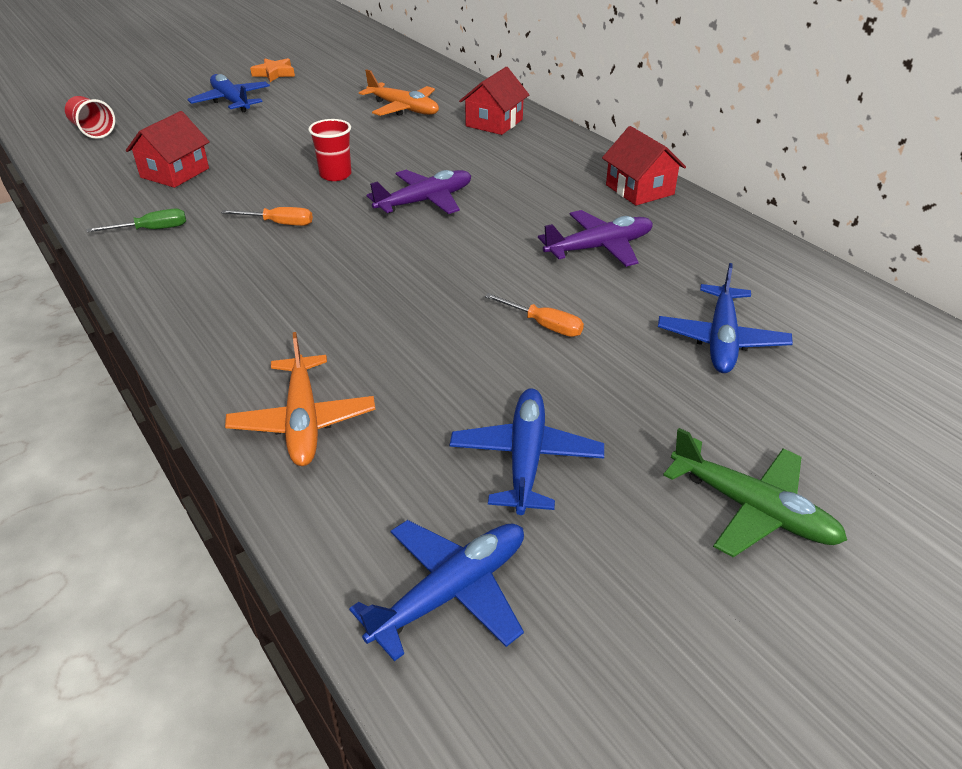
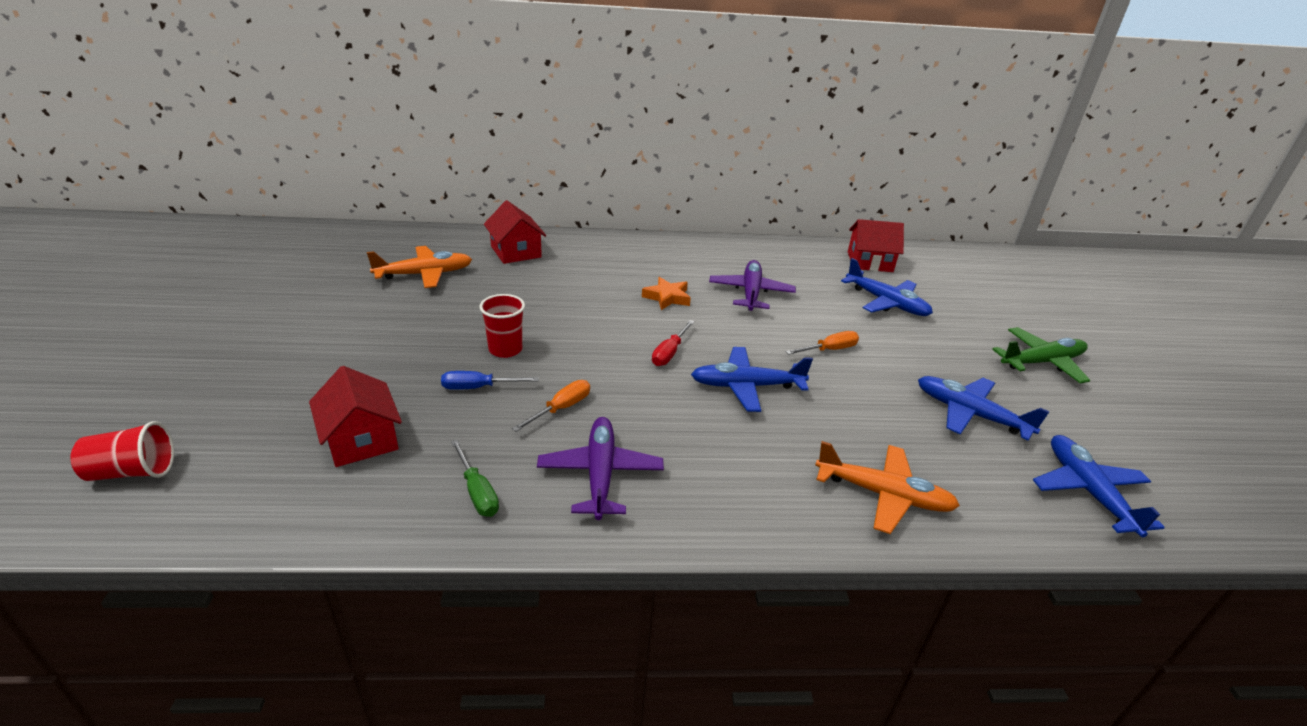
camera: 60 degrees left, 5 degrees down
(151, 230) = (477, 492): green screwdriver -> green screwdriver turned 135 degrees clockwise
(231, 101) = (237, 350): blue plane -> blue plane (747, 386)
(273, 185) = (478, 387): none -> blue screwdriver
(274, 74) = (214, 304): orange star -> orange star (667, 297)
(419, 241) = (670, 353): none -> red screwdriver
(424, 201) = (608, 327): purple plane -> purple plane (600, 474)
(639, 190) = (690, 249): red house -> red house (869, 262)

